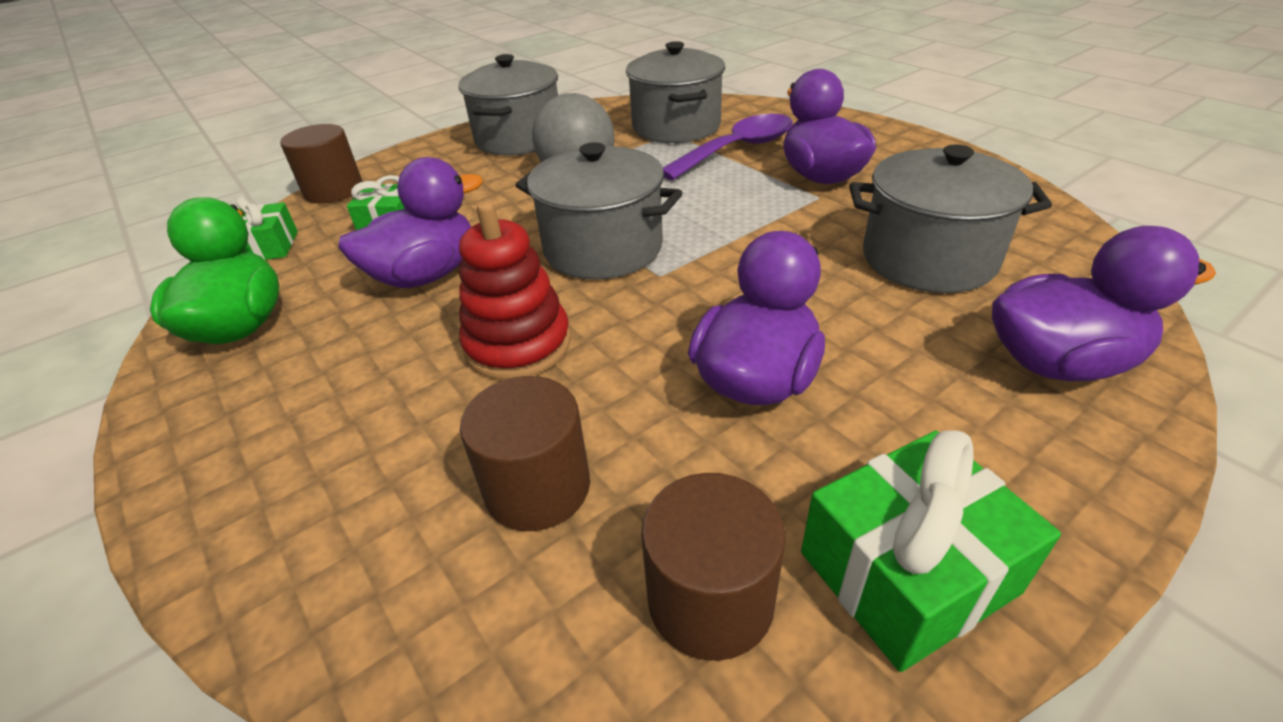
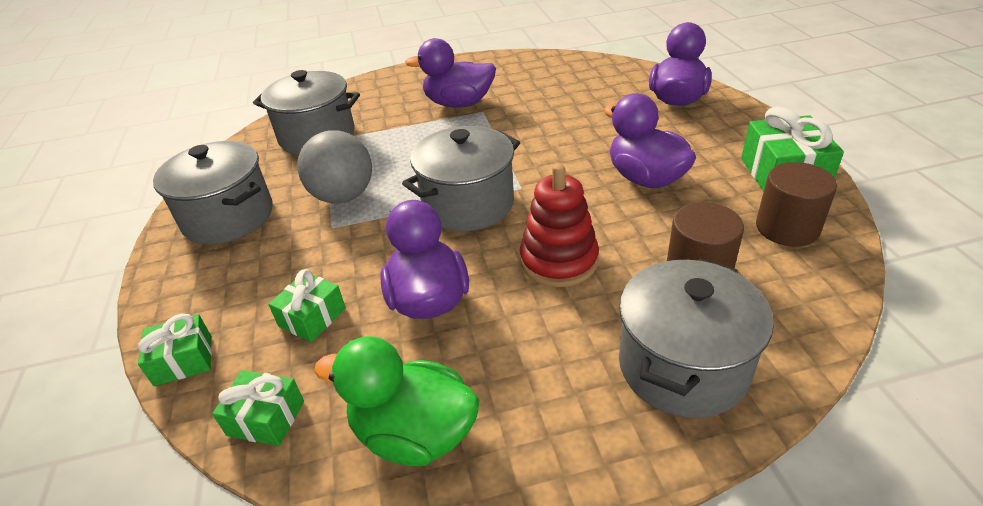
camera: 65 degrees left, 0 degrees up
(334, 190) = (183, 360): brown cylinder -> green gift
(738, 149) = (387, 121): purple spoon -> none
(928, 258) = (576, 100): grey pot -> grey pot (682, 366)

